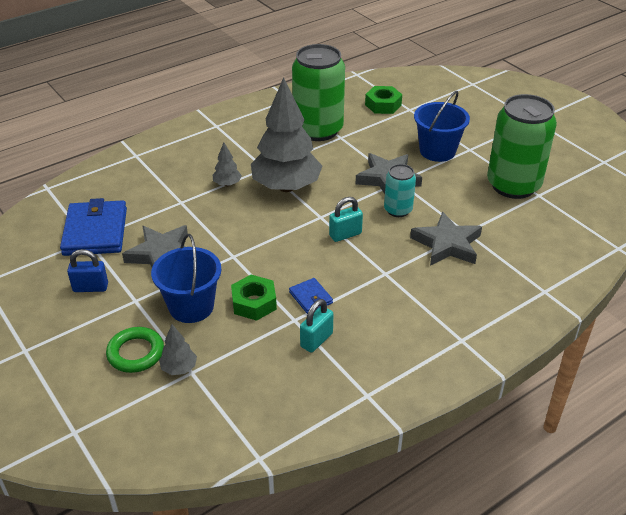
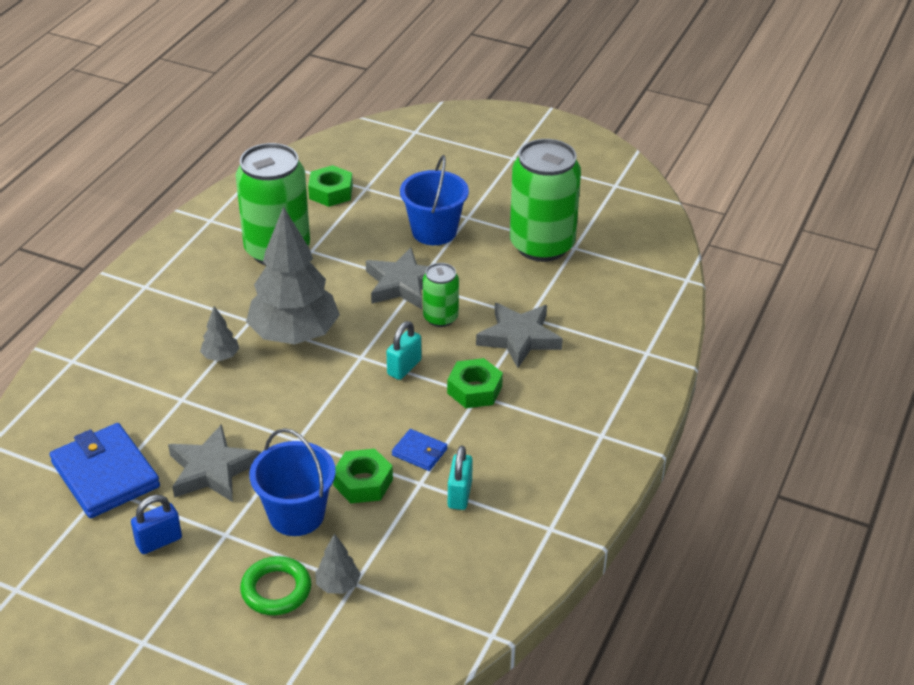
camera: 30 degrees left, 0 degrees up
(385, 269) = (474, 389): none -> green nut
(398, 210) = (440, 318): turquoise can -> green can

